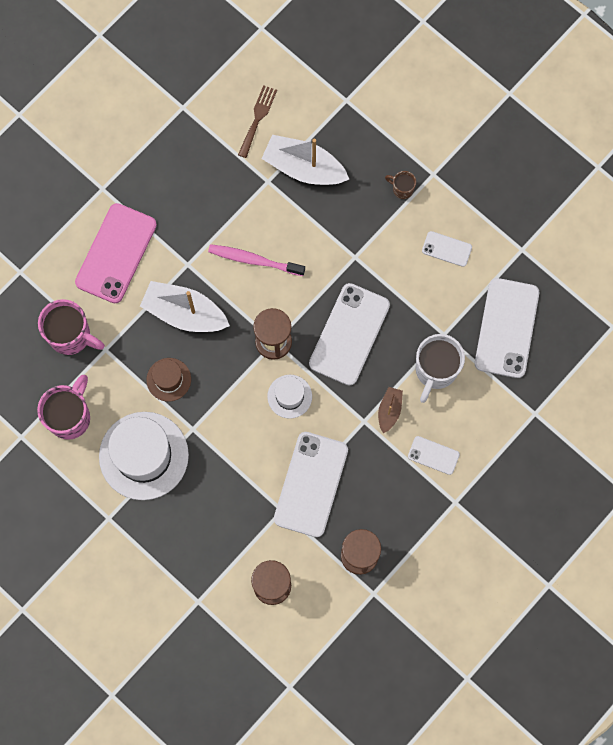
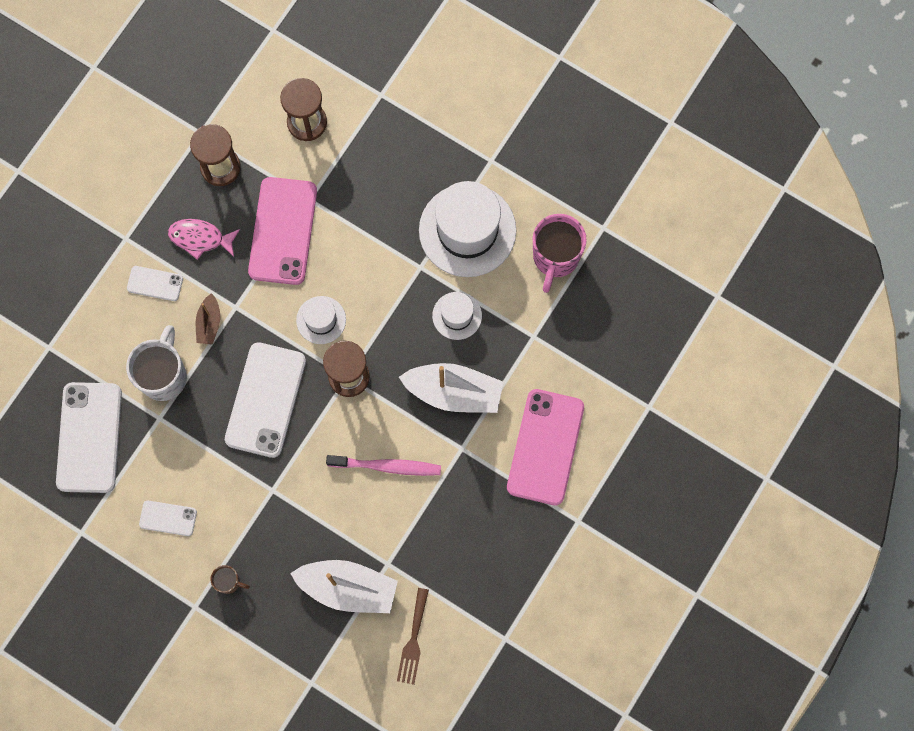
camera: 170 degrees right, 0 degrees up
(71, 336) = (574, 345): pink mug -> none
(168, 379) = (457, 315): brown hat -> white hat
(311, 484) = (283, 231): white phone -> pink phone
(387, 490) = (200, 238): none -> pink fish

